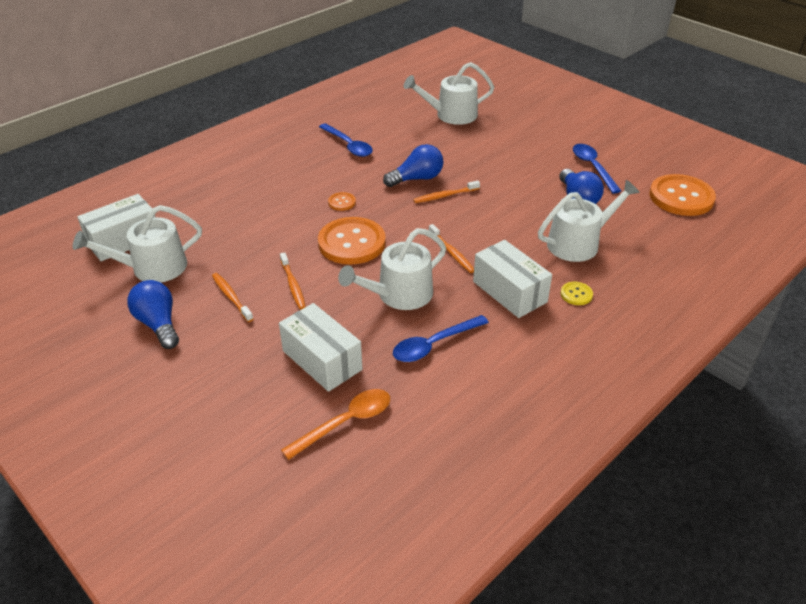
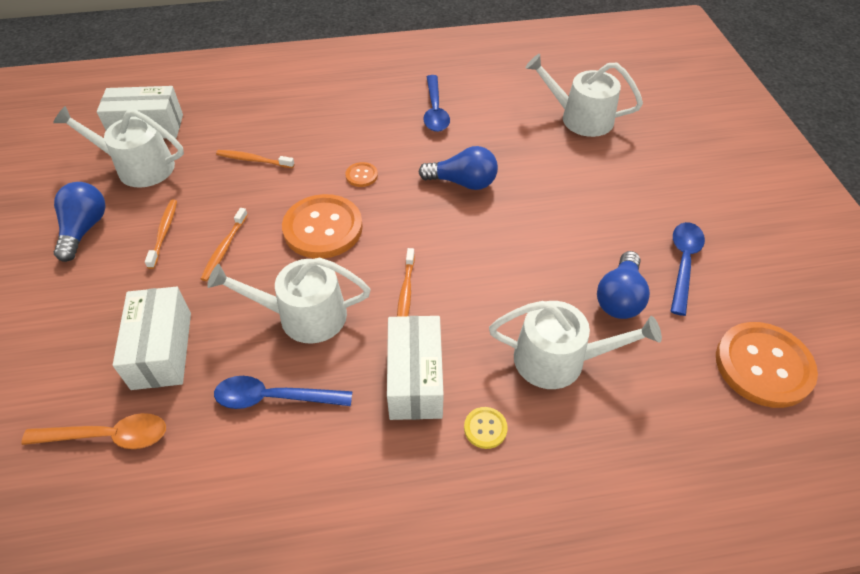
camera: 35 degrees right, 10 degrees up
(445, 196) = (471, 218): orange toothbrush -> orange toothbrush (254, 160)

